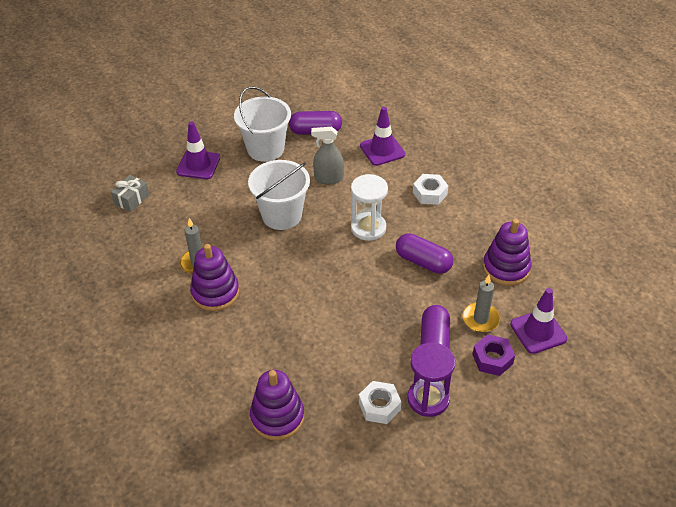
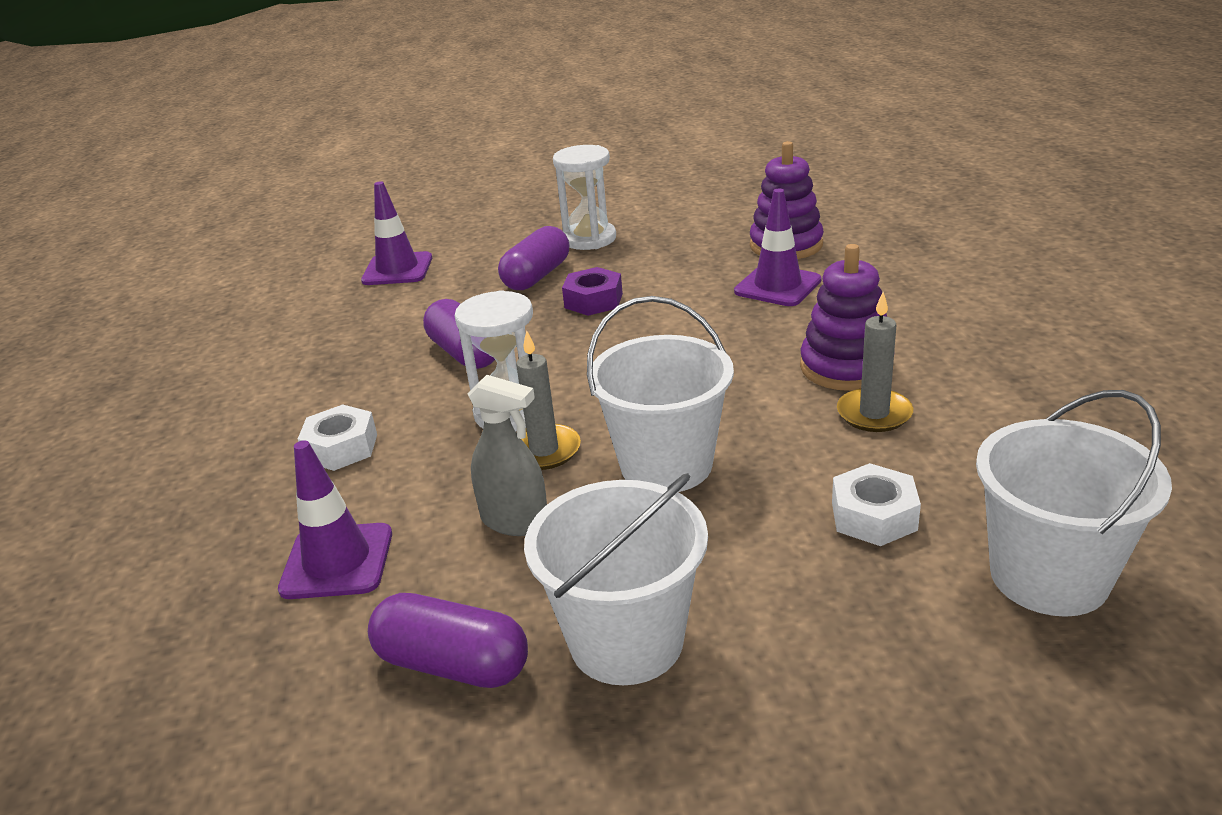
camera: 155 degrees left, 15 degrees down
(131, 199) = (1048, 576): grey gift -> white bucket
(198, 165) = (842, 637): purple traffic cone -> purple traffic cone (777, 286)
(379, 406) = (652, 240): white nut -> white nut (873, 516)
(428, 399) = (589, 239): purple hourglass -> white hourglass
(480, 319) = (453, 287): grey candle -> grey candle (544, 450)
(492, 359) = (480, 256): purple nut -> purple nut (593, 301)
(506, 268) = (353, 329): purple stacking toy -> none

